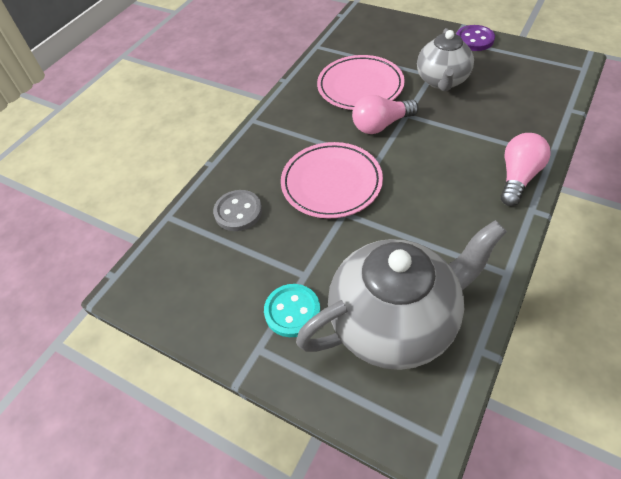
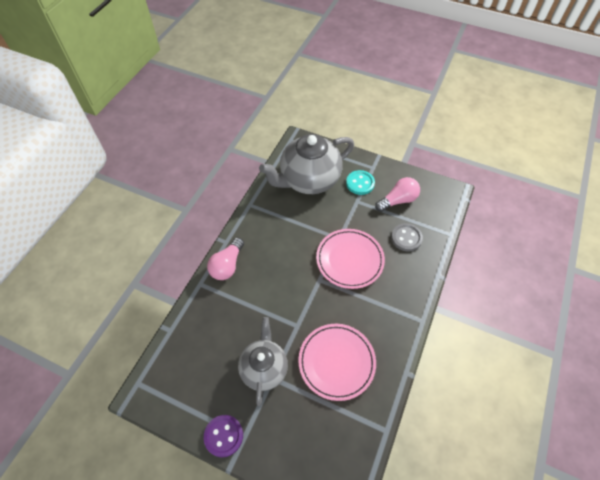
camera: 170 degrees right, 5 degrees up
(381, 125) = (317, 314): pink light bulb -> pink light bulb (398, 200)

